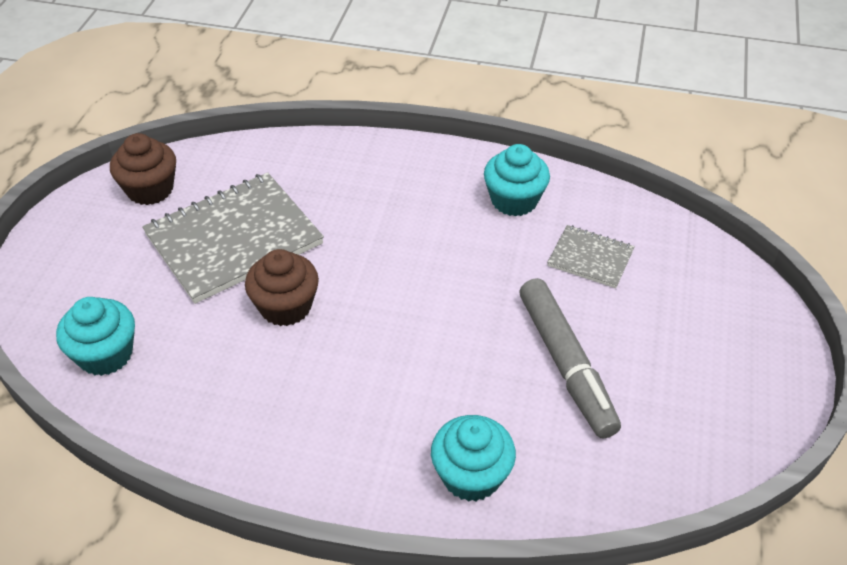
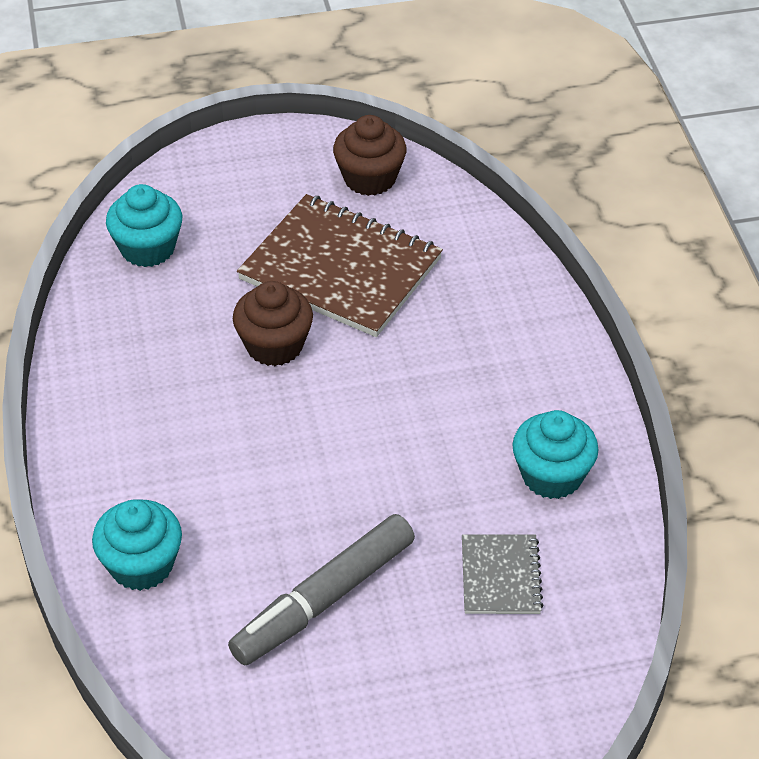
camera: 65 degrees right, 0 degrees up
(234, 239) = (340, 269): grey notebook -> brown notebook

